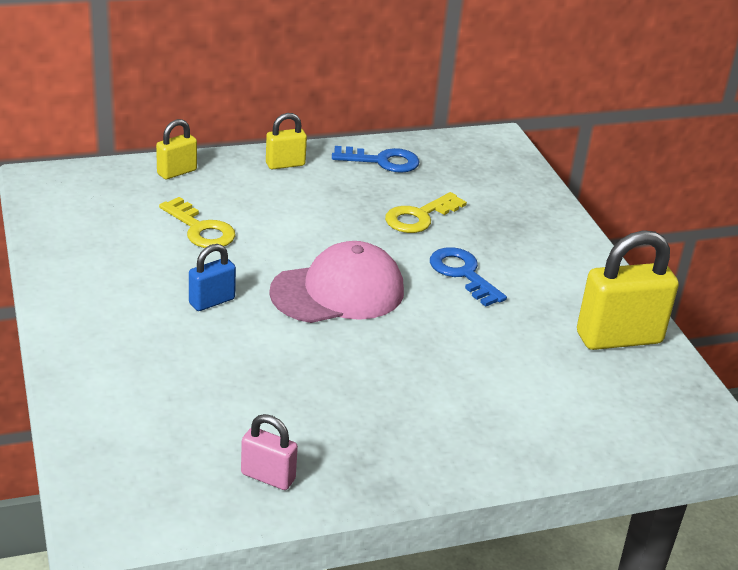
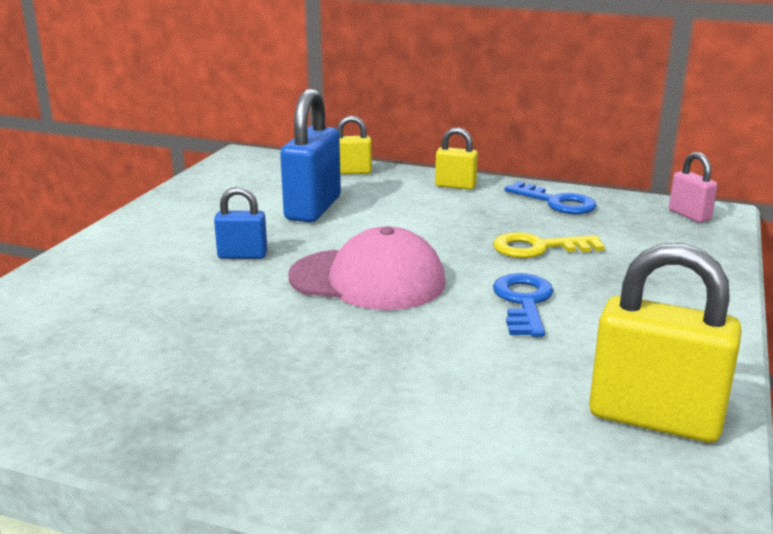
camera: 40 degrees right, 10 degrees down
(201, 229) = (313, 208): yellow key -> blue padlock
(268, 477) = (65, 398): pink padlock -> pink padlock (689, 215)

